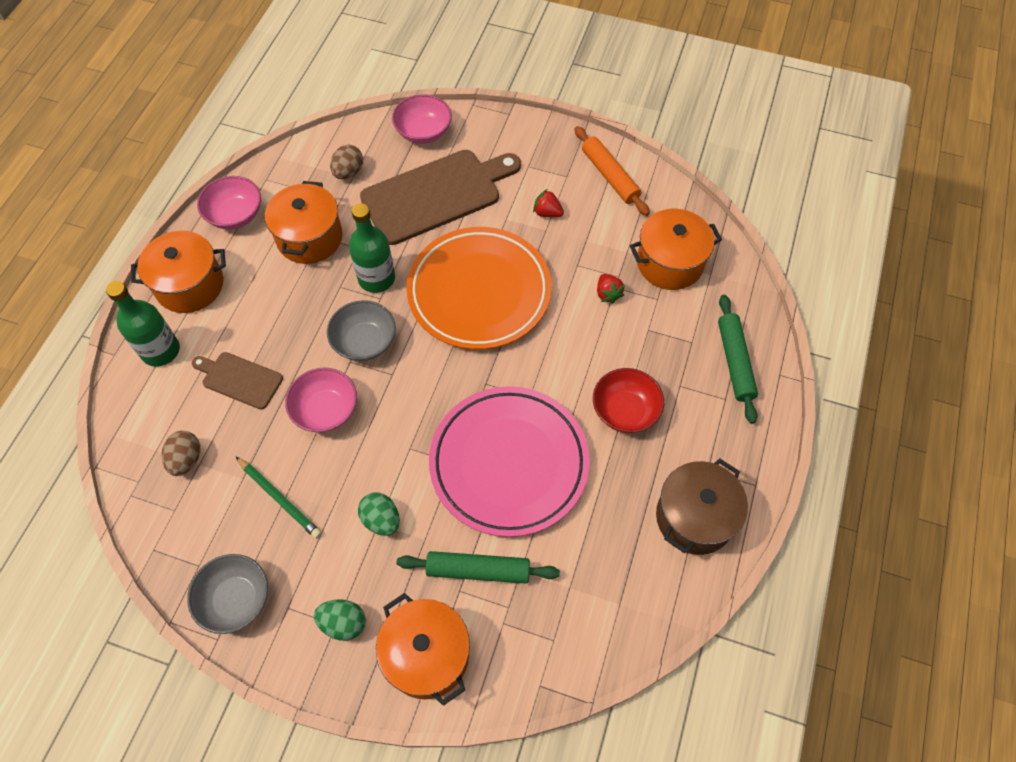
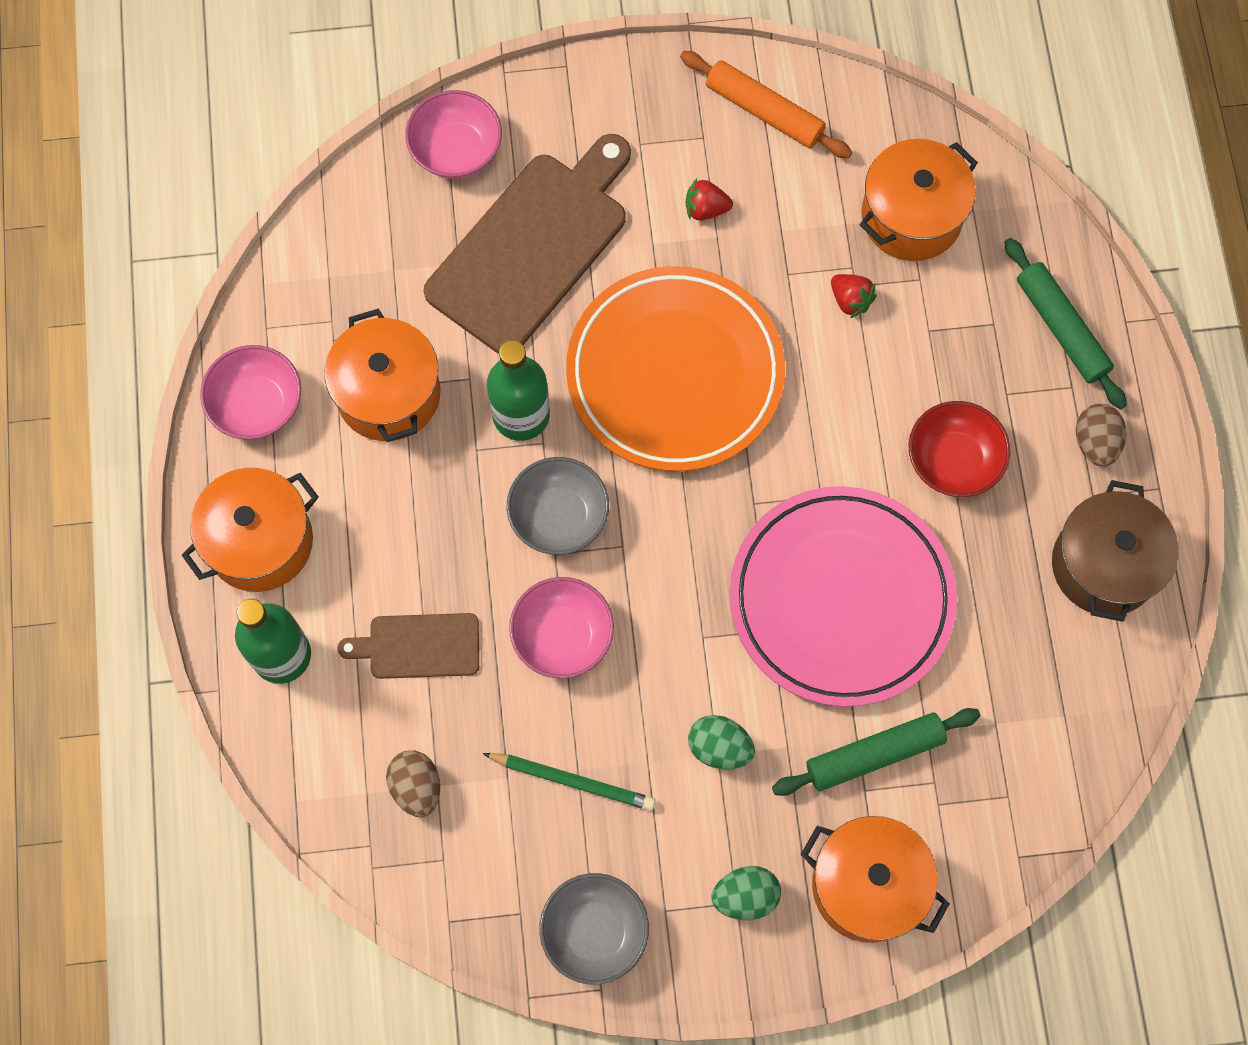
camera: 25 degrees left, 10 degrees up
(348, 172) = (383, 264): brown egg -> brown egg (1095, 443)

